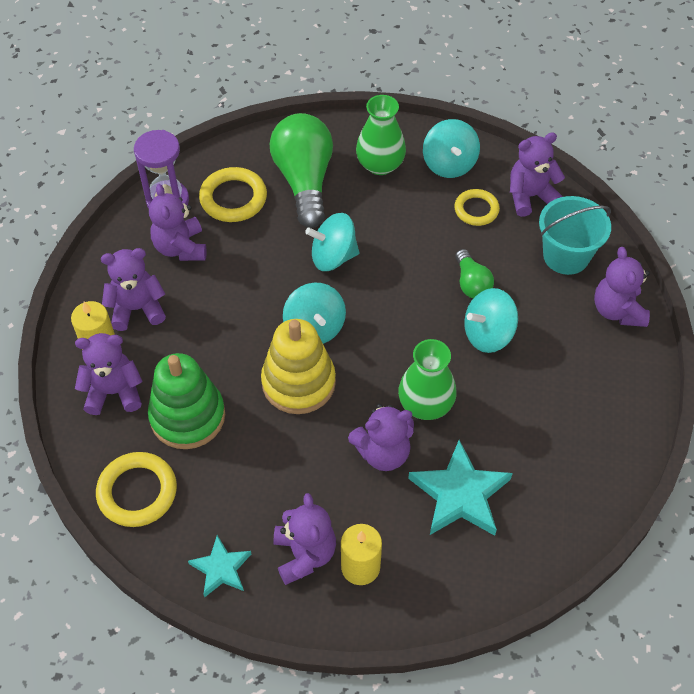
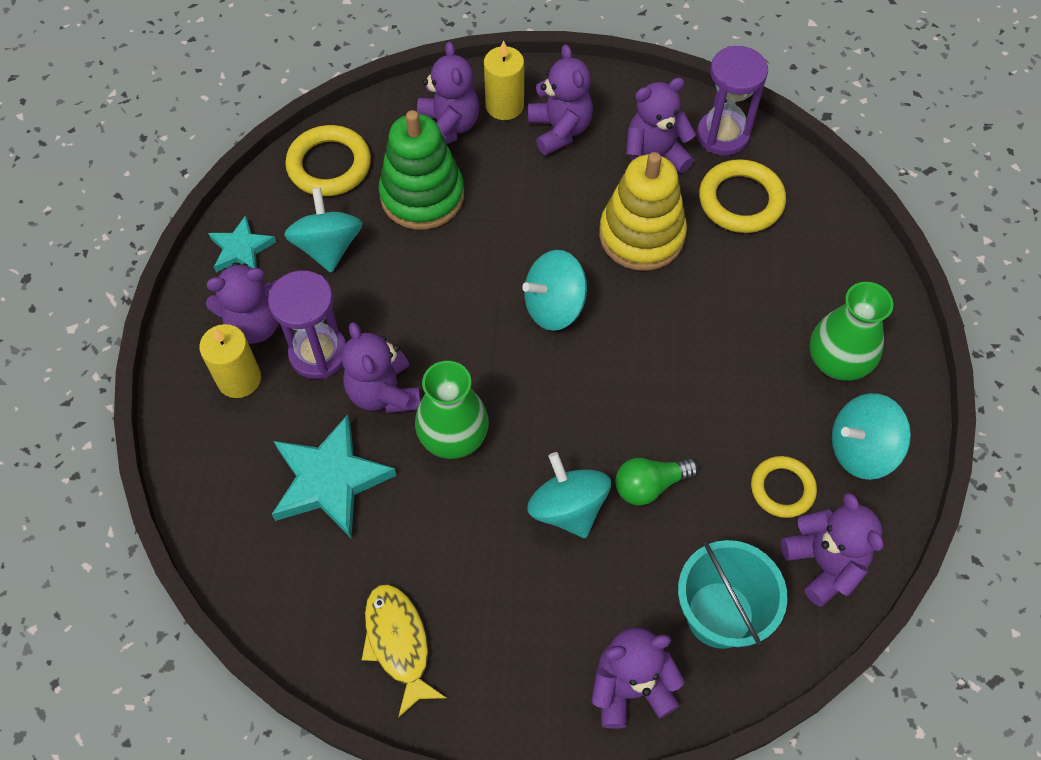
camera: 85 degrees right, 5 degrees up
(298, 382) = (474, 297): yellow stacking toy -> yellow stacking toy (641, 235)
(304, 181) = (787, 274): green light bulb -> none
(333, 257) = (667, 317): turquoise spinning top -> turquoise spinning top (328, 247)
(341, 502) = (318, 353): none -> purple hourglass
(592, 449) = (398, 643): none -> yellow fish

